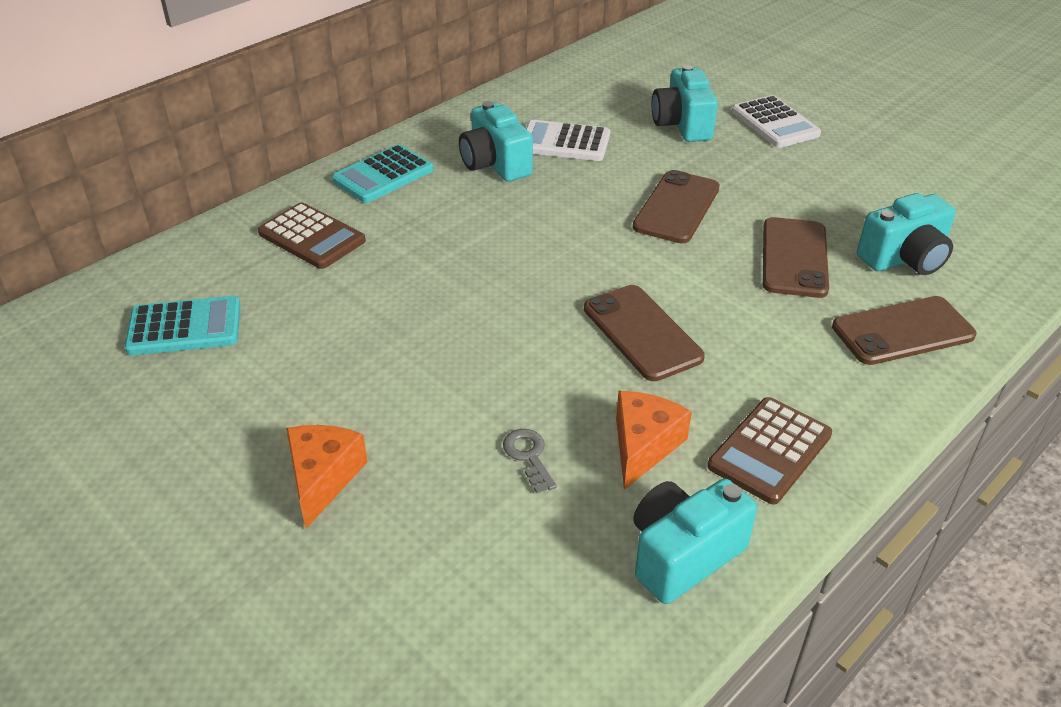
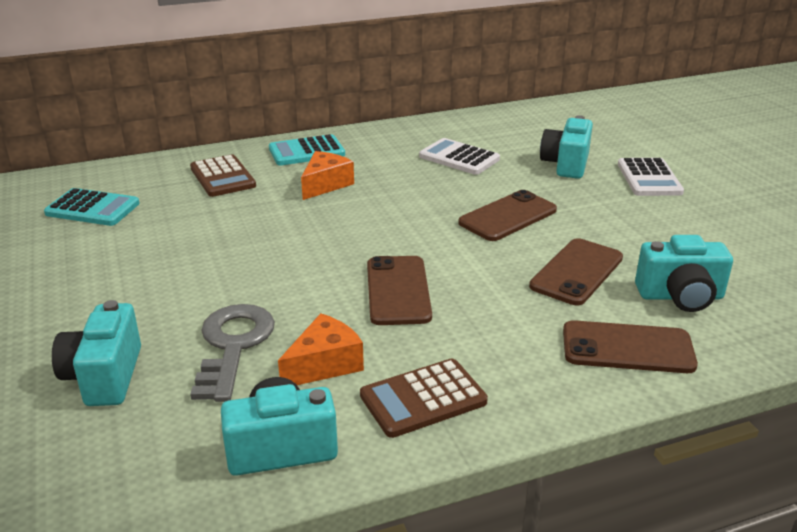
camera: 25 degrees right, 10 degrees down
(322, 478) = (84, 317): orange cheese -> orange cheese (325, 184)
(495, 164) = (392, 161): turquoise camera -> turquoise camera (104, 376)
(528, 456) = (233, 345): grey key -> grey key, size x2.08

